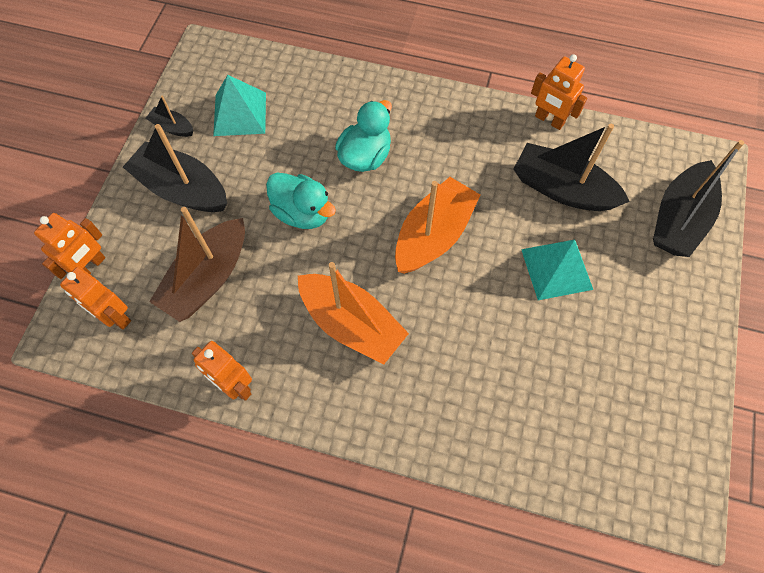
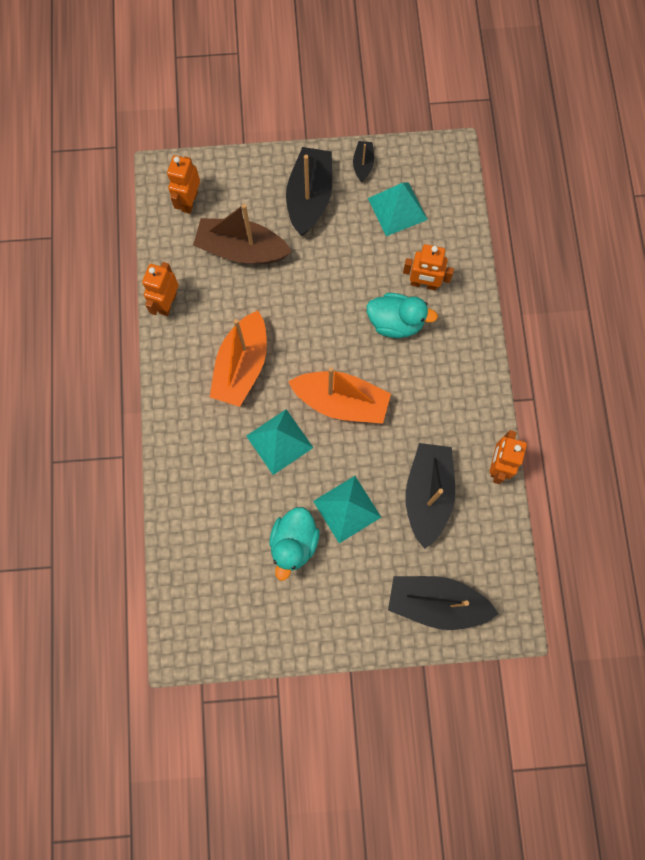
camera: 70 degrees right, 10 degrees up
(91, 267) = (221, 166): orange robot -> orange robot (423, 284)
(302, 213) = (323, 294): turquoise duck -> turquoise duck (294, 543)
(457, 312) = (279, 441): none -> turquoise pyramid

